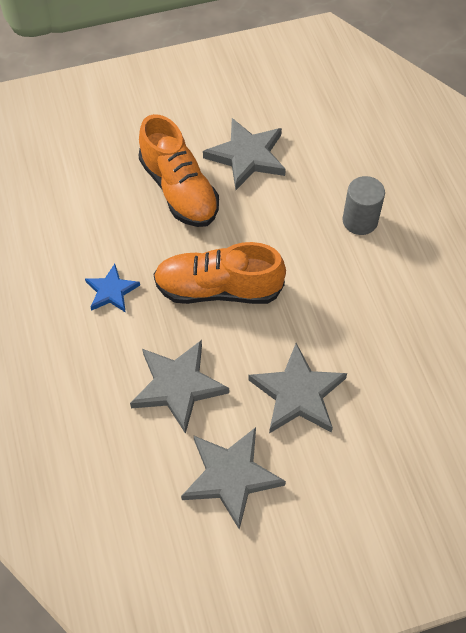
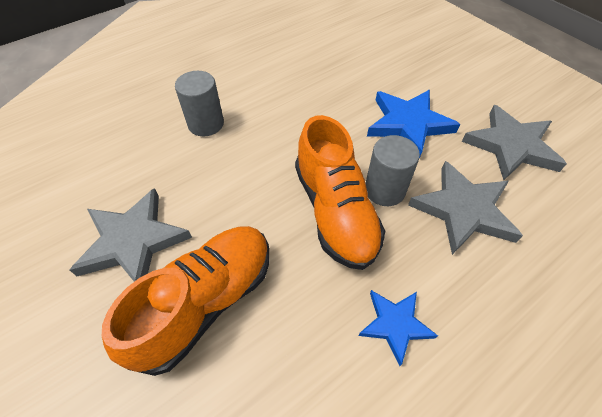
camera: 110 degrees left, 5 degrees down
(224, 334) = (384, 190): none -> grey cylinder
(298, 393) = (408, 124): grey star -> blue star

